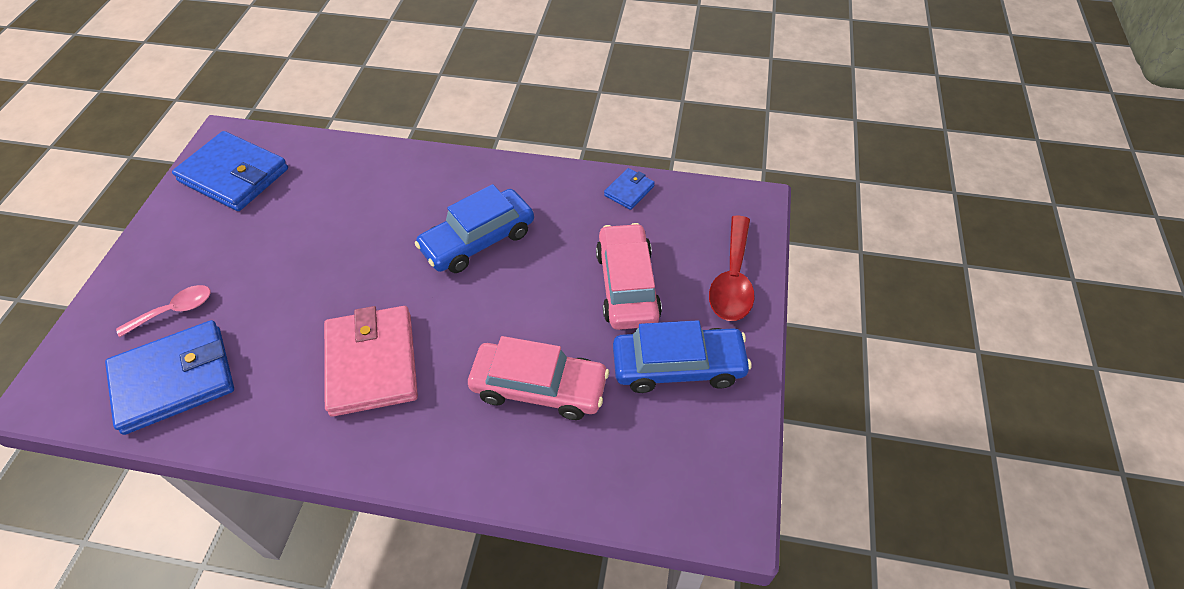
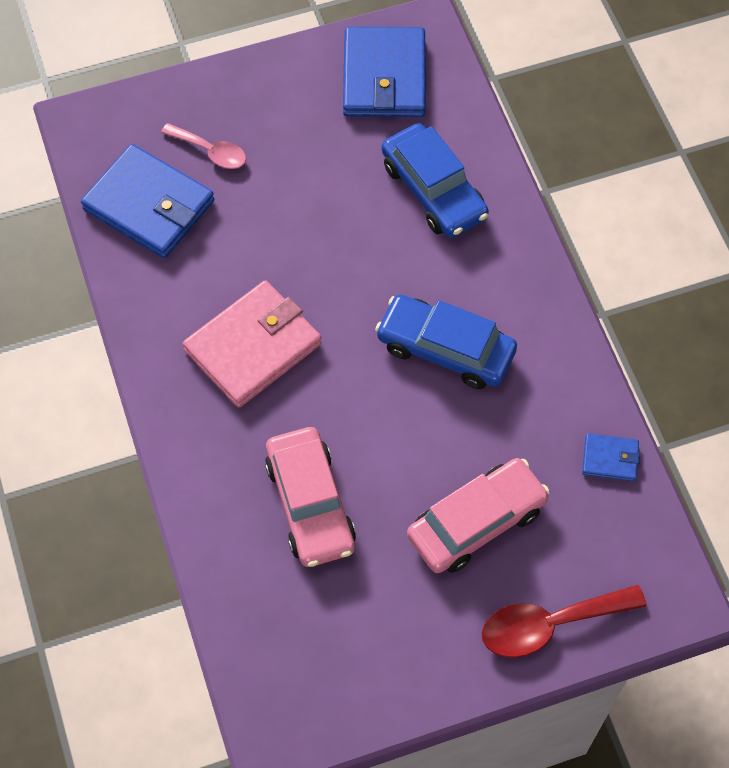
camera: 60 degrees right, 10 degrees up
(678, 366) = (407, 619): blue car -> blue car (433, 190)

